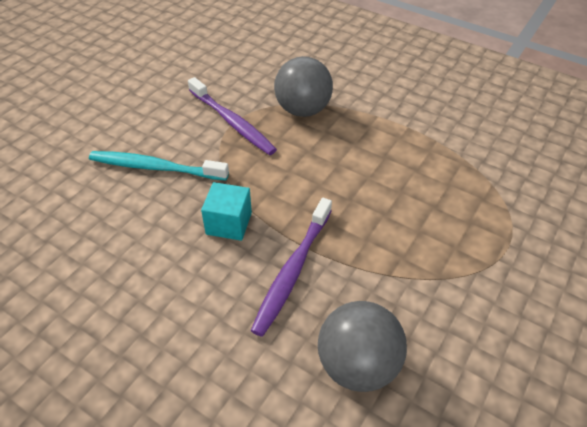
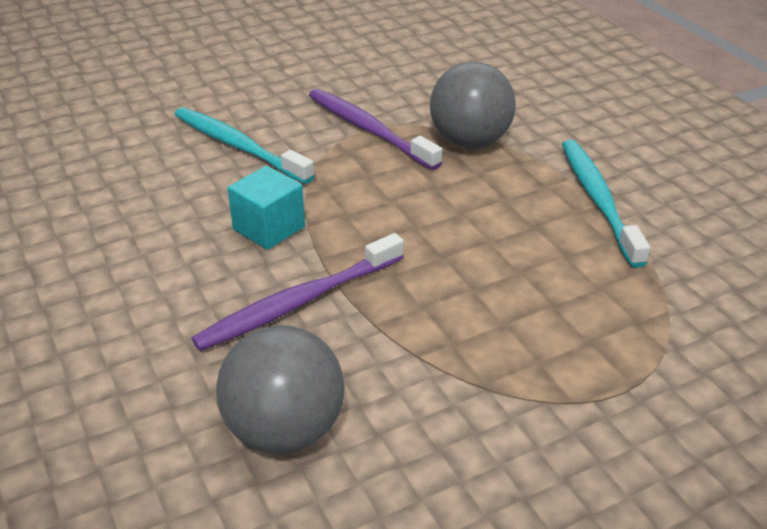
camera: 30 degrees right, 10 degrees down
(233, 122) = (368, 129): purple toothbrush -> purple toothbrush turned 150 degrees clockwise
(404, 125) = (598, 199): none -> turquoise toothbrush

